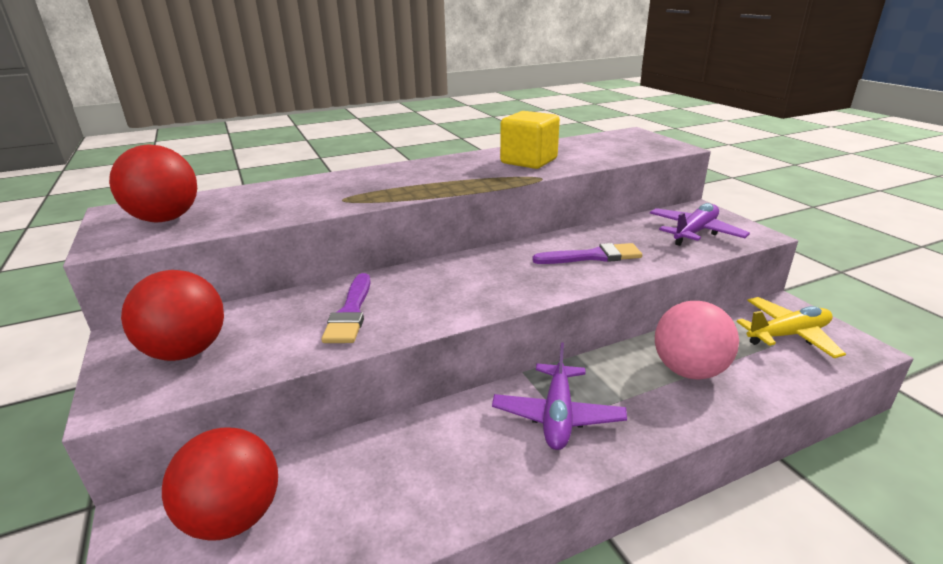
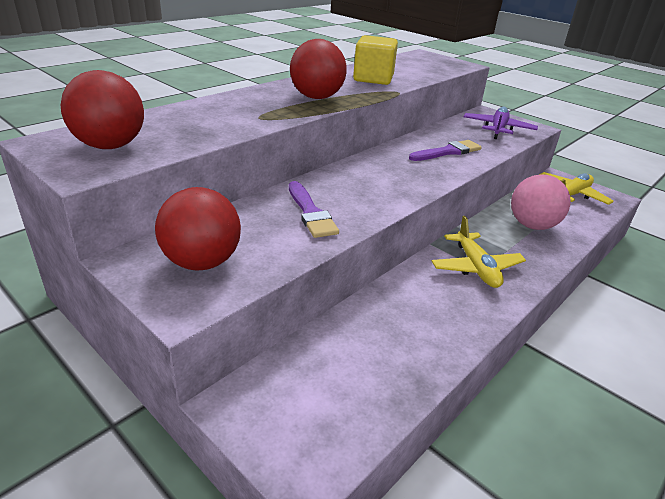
camera: 25 degrees left, 5 degrees up
(234, 517) = (308, 382): red ball -> red ball (317, 97)
(557, 416) = (476, 268): purple plane -> yellow plane

